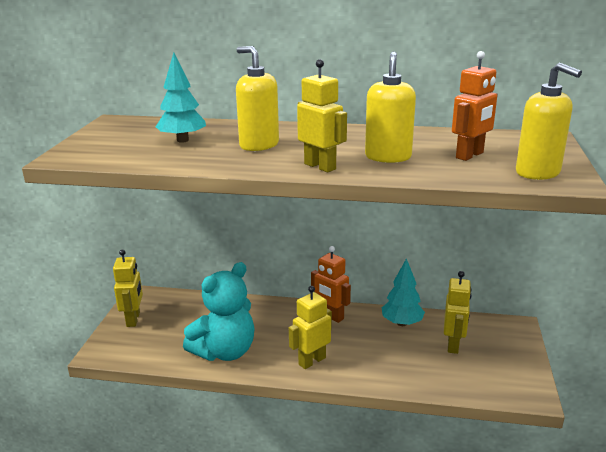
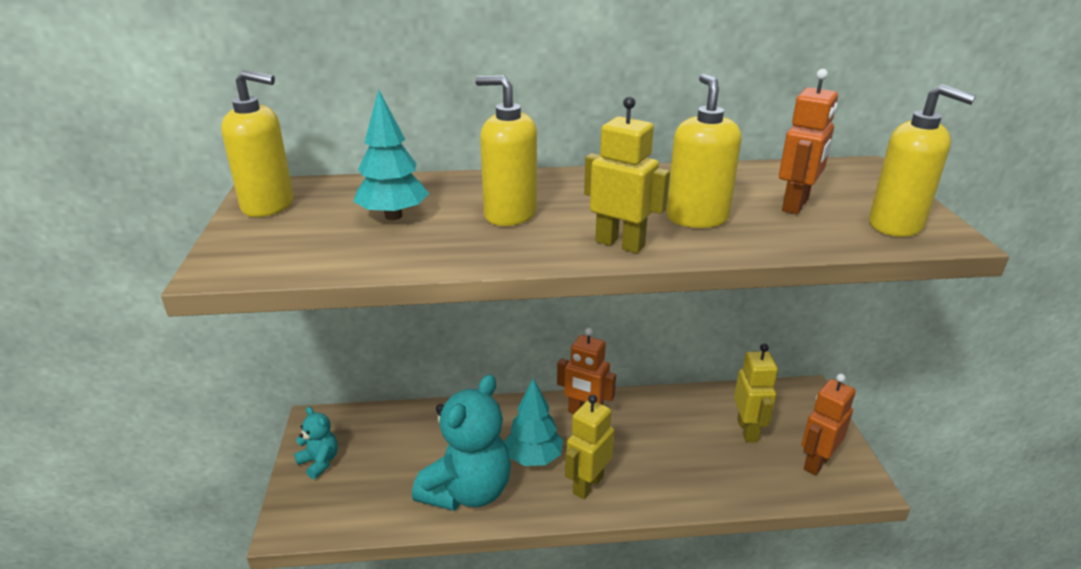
camera: 15 degrees left, 5 degrees up
(110, 129) = (268, 205): none -> yellow soap dispenser
(133, 319) = (319, 462): yellow robot -> turquoise teddy bear
(402, 323) = (675, 409): turquoise tree -> turquoise tree (533, 458)
(499, 374) = (816, 462): none -> orange robot

